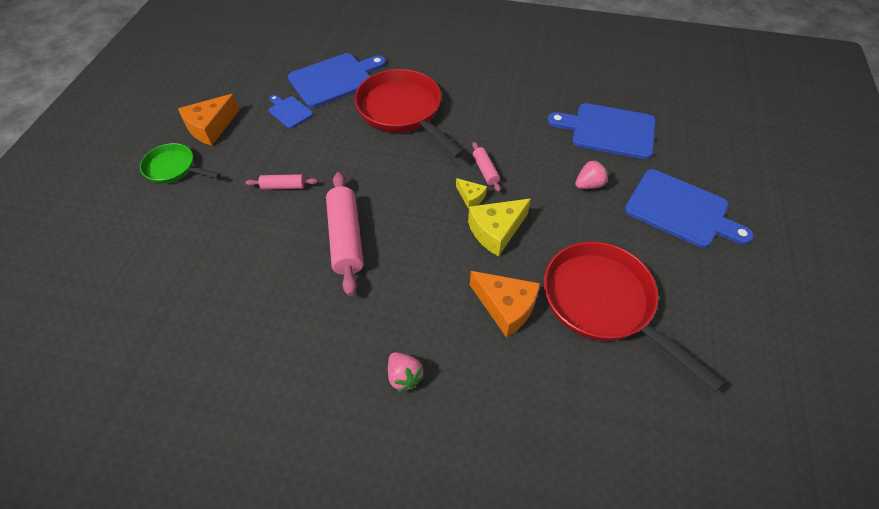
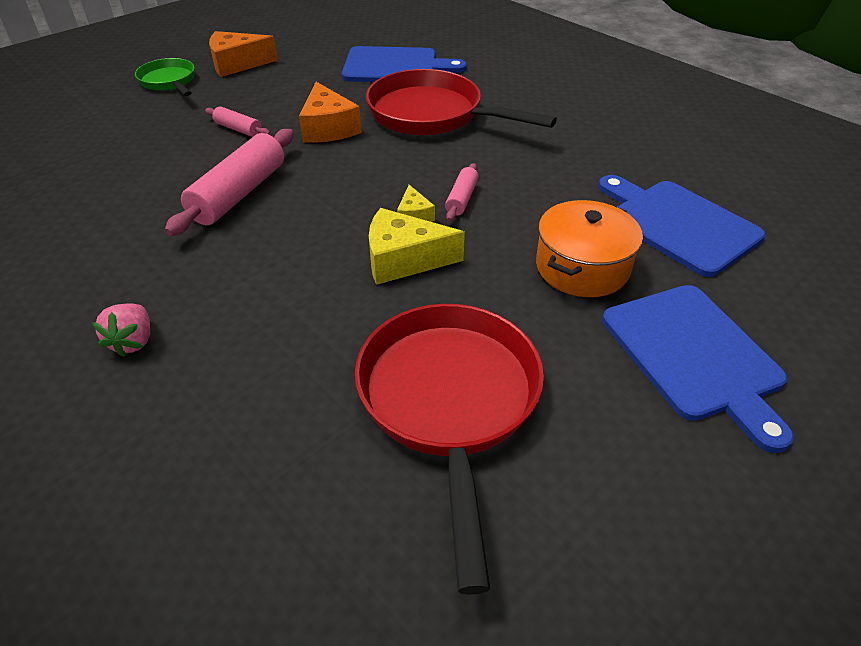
camera: 35 degrees right, 10 degrees down
(289, 111) = (320, 76): blue cutting board -> none
(403, 112) = (432, 115): red pan -> red pan turned 60 degrees counterclockwise
(505, 307) = (322, 338): orange cheese -> orange cheese (328, 128)
(589, 185) = (582, 267): pink strawberry -> orange pot

